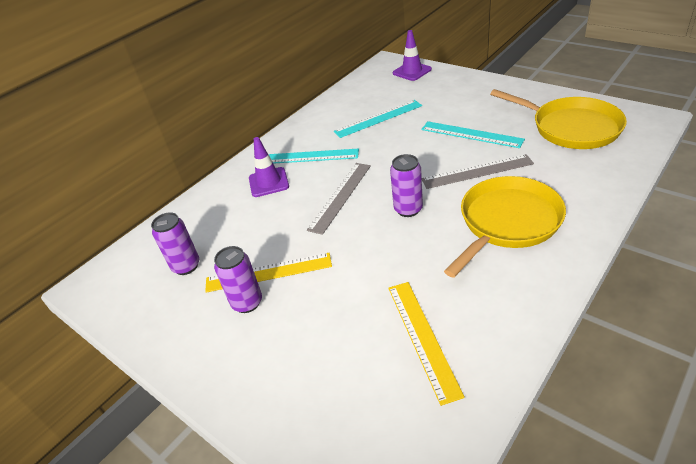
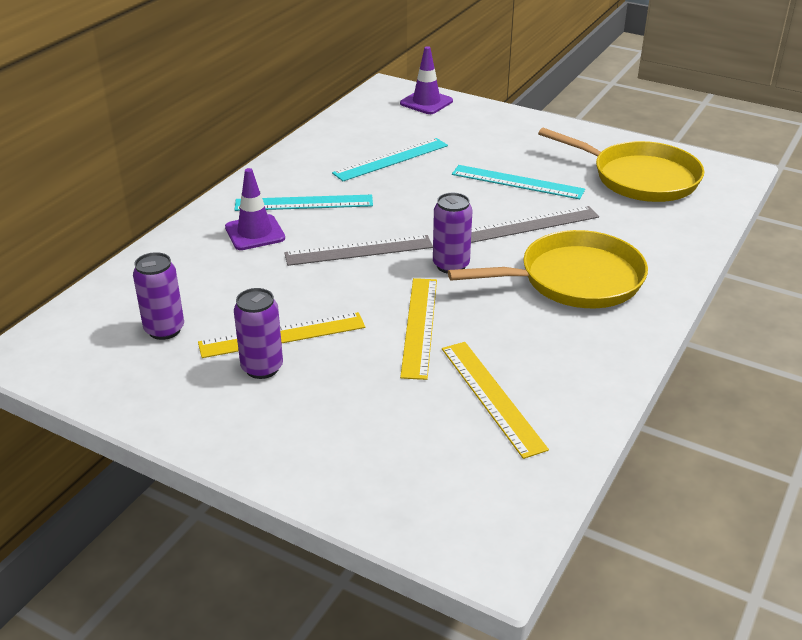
camera: 15 degrees left, 5 degrees down
(340, 196) = (359, 250): grey ruler -> grey ruler turned 60 degrees clockwise
(374, 266) = (419, 326): none -> yellow ruler
(507, 222) = (575, 279): yellow pan -> yellow pan turned 45 degrees clockwise

